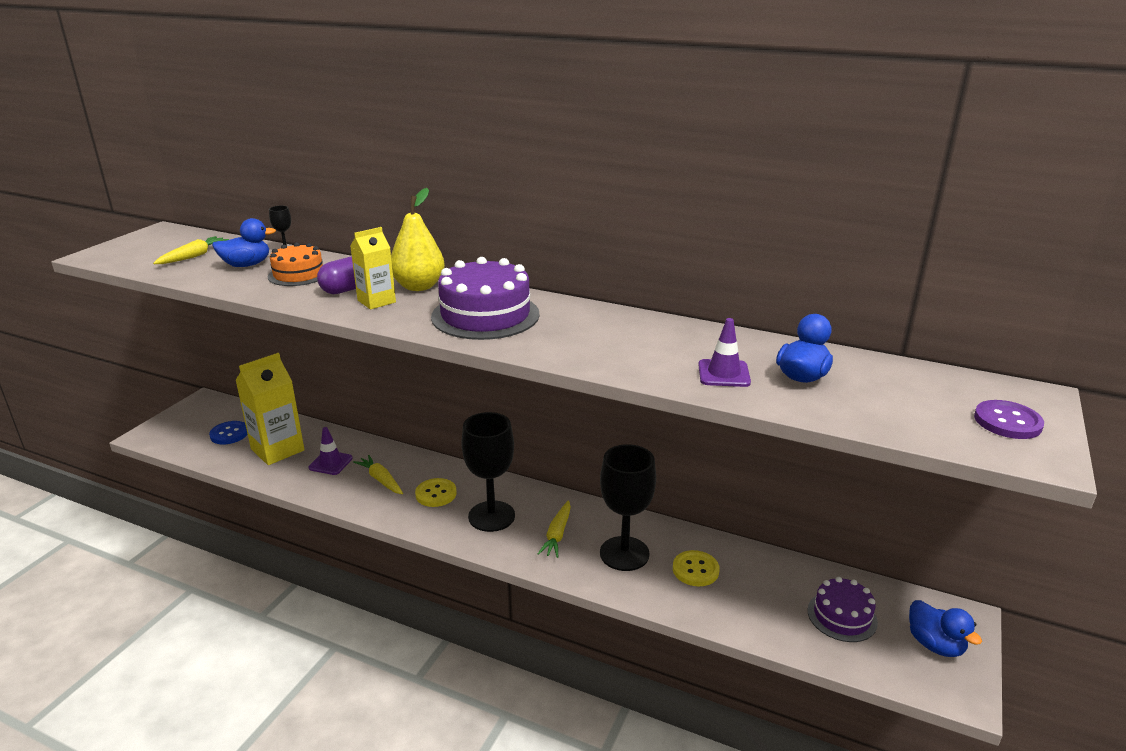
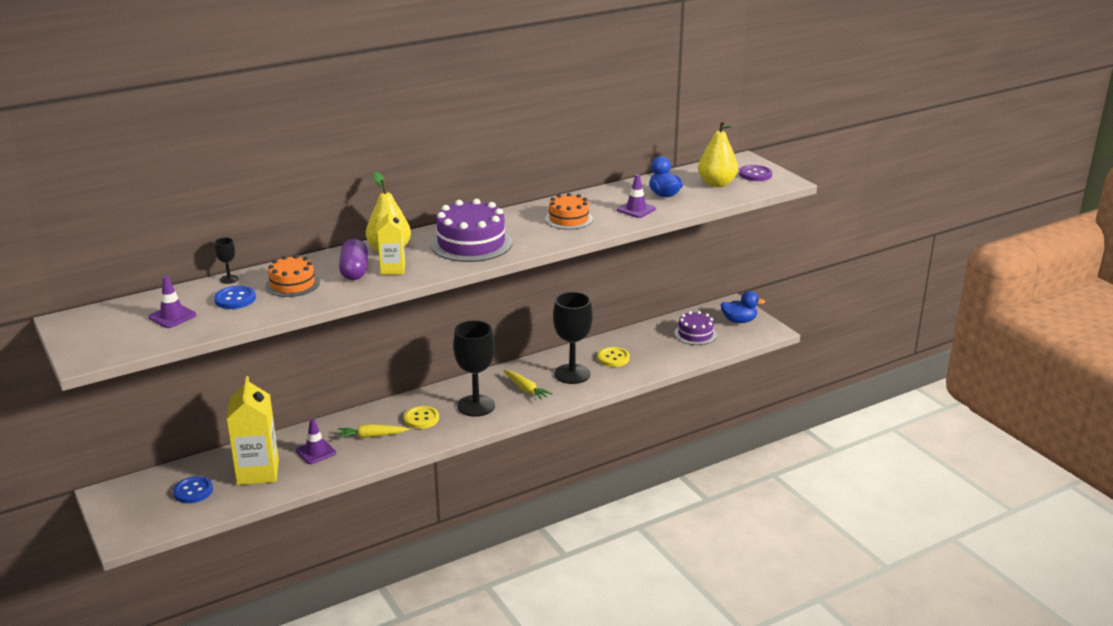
camera: 55 degrees left, 0 degrees up
(193, 256) = (172, 316): yellow carrot -> purple traffic cone
(246, 265) = (235, 299): blue duck -> blue button
(627, 343) = (568, 219): none -> orange cake
(911, 402) = (716, 184): none -> yellow pear

